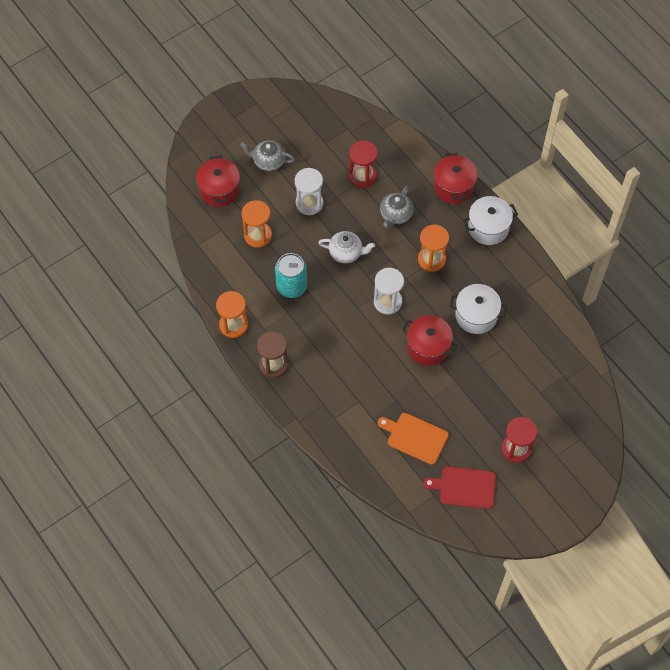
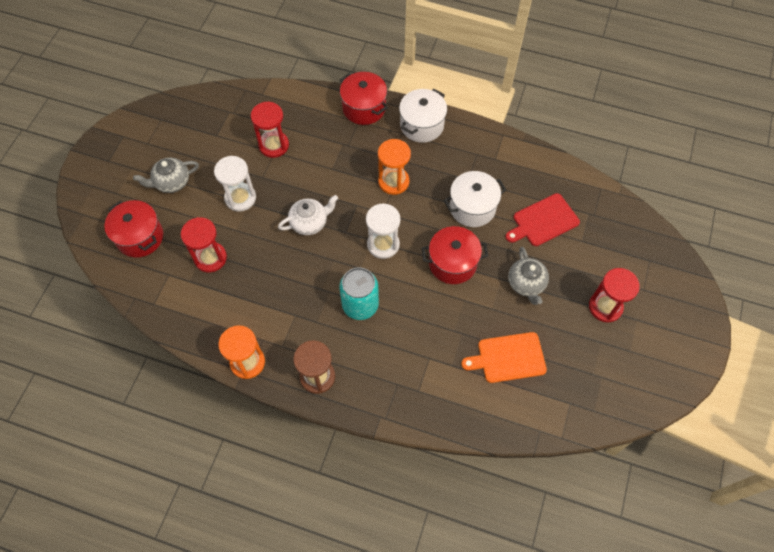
camera: 35 degrees left, 0 degrees up
(258, 235) = (210, 258): orange hourglass -> red hourglass
(291, 286) = (279, 287): turquoise can -> turquoise can (360, 305)
(395, 215) = (330, 161): grey teapot -> grey teapot (526, 284)
(464, 487) = (591, 376): red cutting board -> red cutting board (543, 221)

